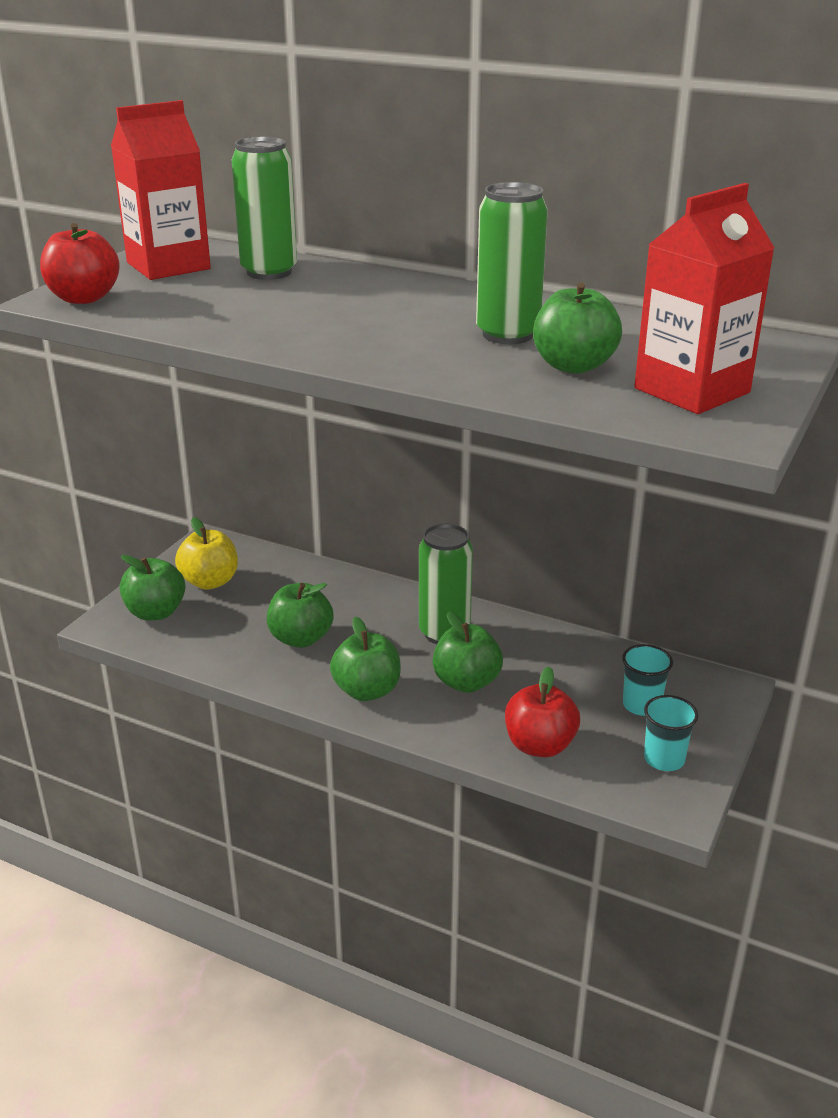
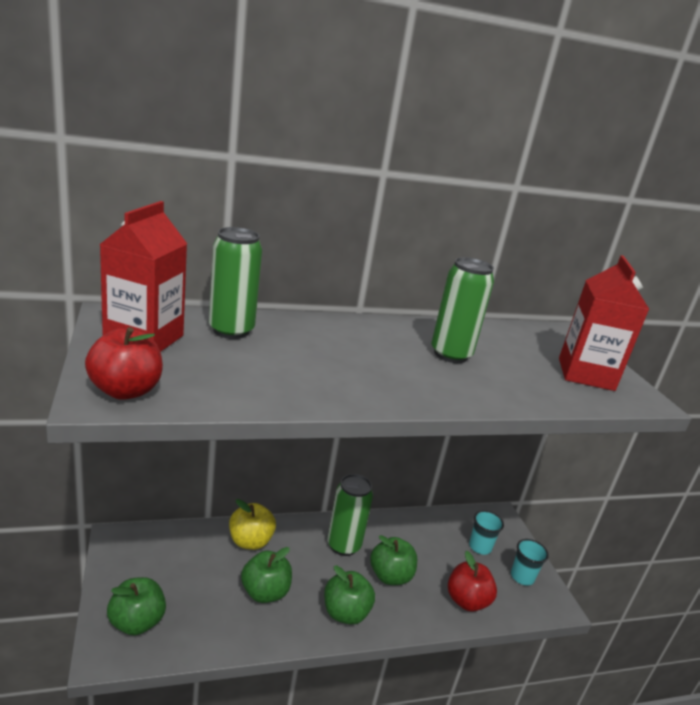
camera: 45 degrees left, 5 degrees down
(210, 582) = (153, 574): yellow apple -> yellow apple (250, 541)
(573, 366) = (516, 371): green apple -> none

